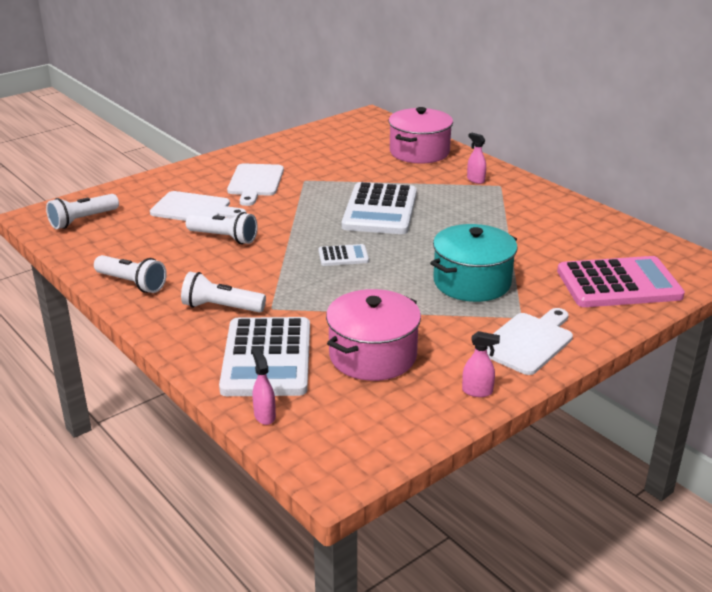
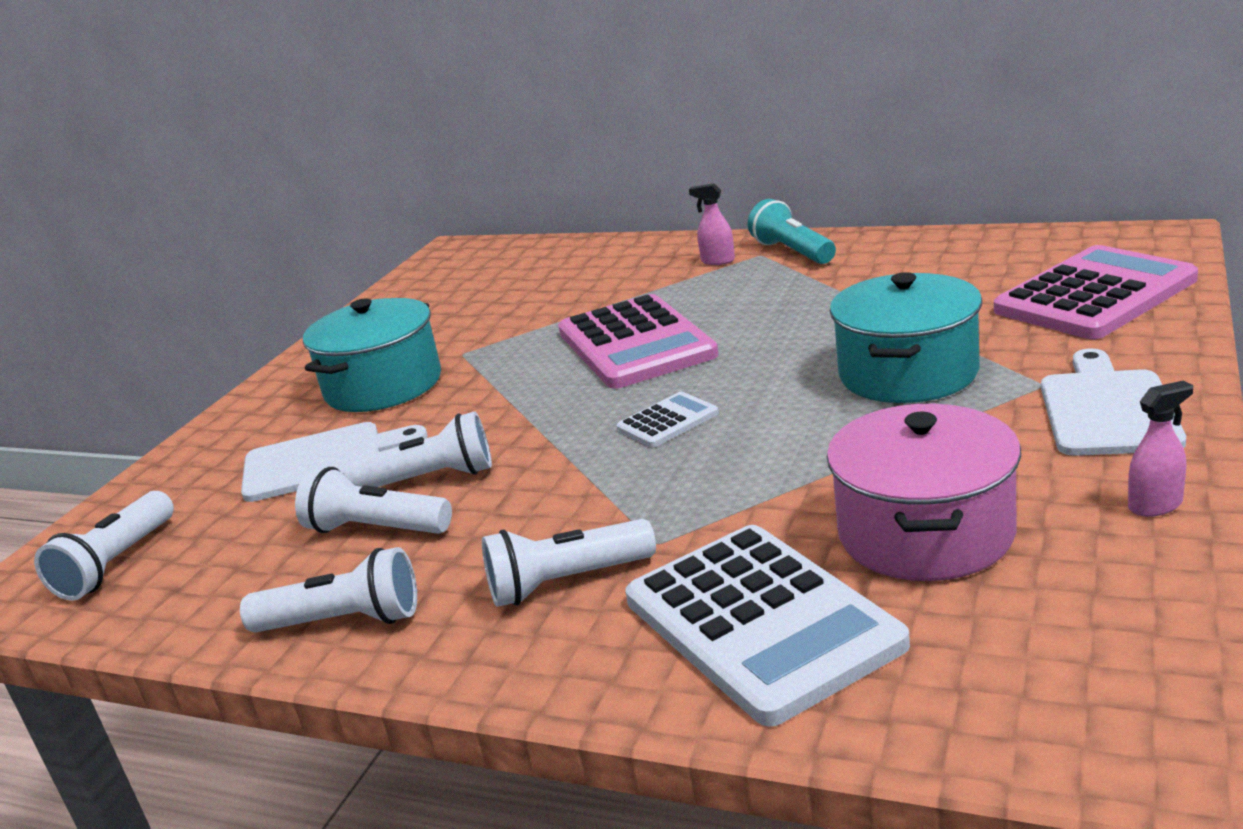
camera: 25 degrees left, 5 degrees down
(181, 250) = (376, 529): none -> white flashlight
(255, 182) = (383, 386): white cutting board -> turquoise pot
(264, 416) = (898, 720): pink spray bottle -> none
(380, 210) = (636, 344): white calculator -> pink calculator
(419, 152) = (590, 260): pink pot -> none
(517, 191) = (792, 252): none -> turquoise flashlight

